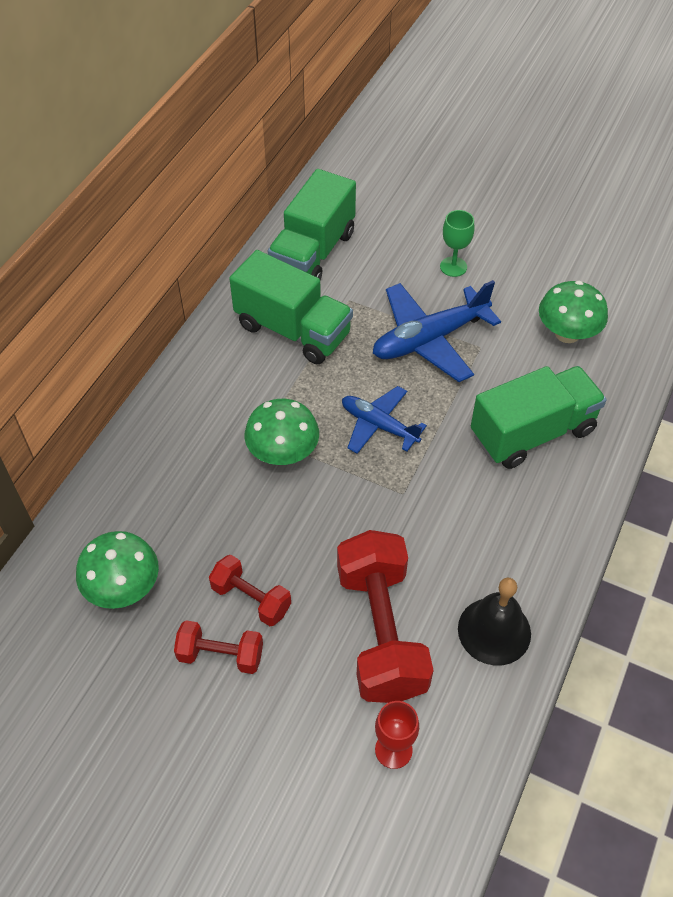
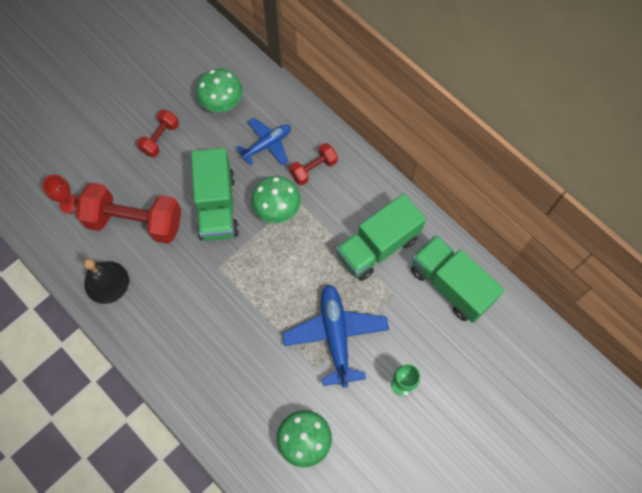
camera: 110 degrees right, 15 degrees up
(251, 599) = (186, 162): red dumbbell -> red dumbbell (313, 169)
(379, 425) = (274, 273): blue plane -> blue plane (267, 145)
(532, 433) = (228, 370): green truck -> green truck (217, 206)

